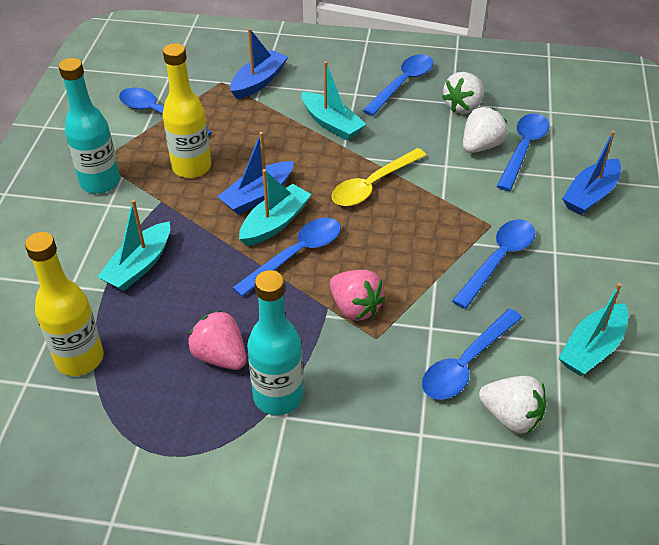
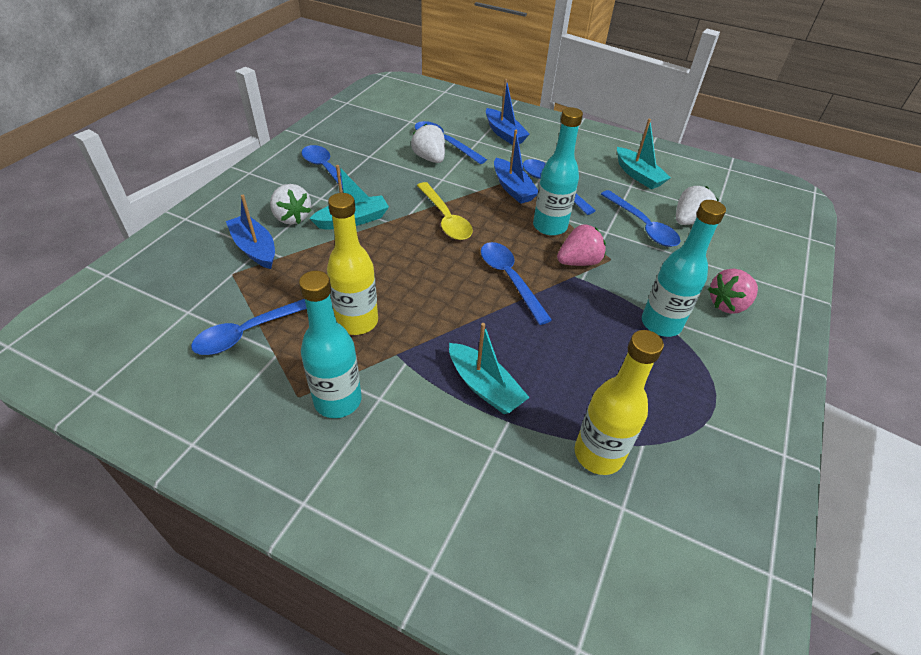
camera: 75 degrees left, 0 degrees up
(220, 356) = (614, 349): pink strawberry -> pink strawberry (727, 304)
(258, 195) = (424, 285): blue boat -> blue boat (512, 188)
(275, 223) = (465, 283): turquoise boat -> none
(409, 272) = (549, 226): none -> turquoise bottle
(463, 106) = (378, 152): white strawberry -> white strawberry (292, 217)

